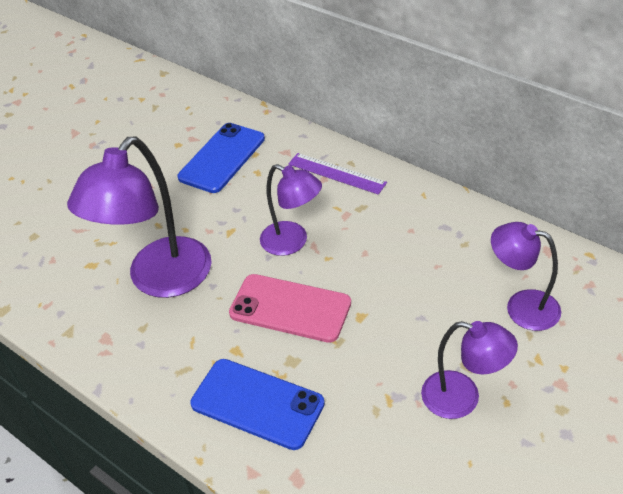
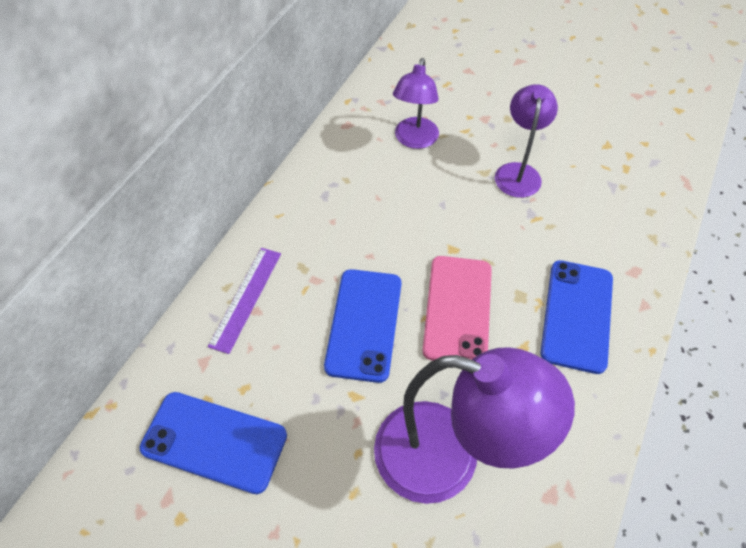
camera: 105 degrees left, 10 degrees up
(292, 242) = (364, 324): purple lamp -> blue phone

